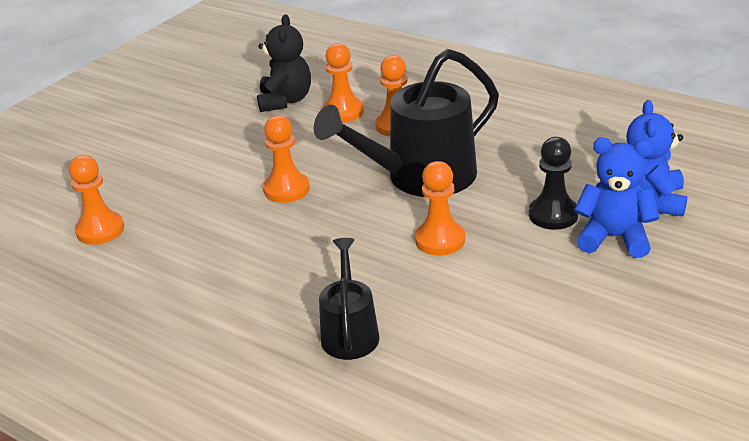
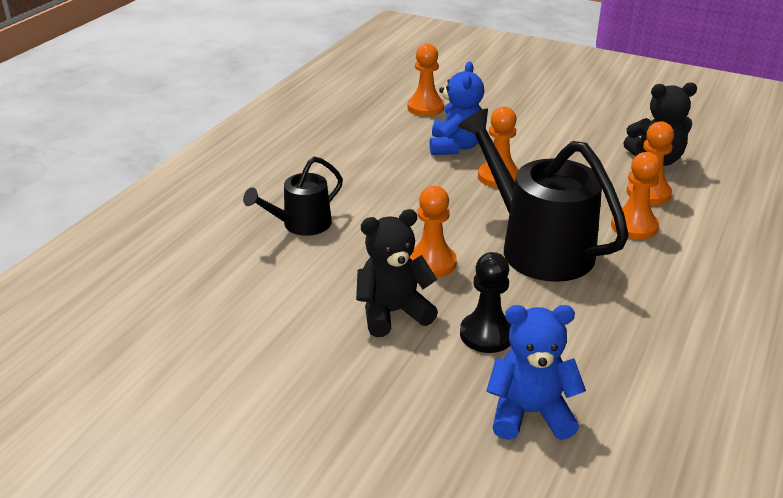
camera: 80 degrees right, 0 degrees up
(350, 332) = (301, 225): black watering can -> black watering can turned 150 degrees clockwise
(521, 267) = (393, 313): none -> black teddy bear
(614, 238) = (450, 379): blue teddy bear -> blue teddy bear (456, 146)

